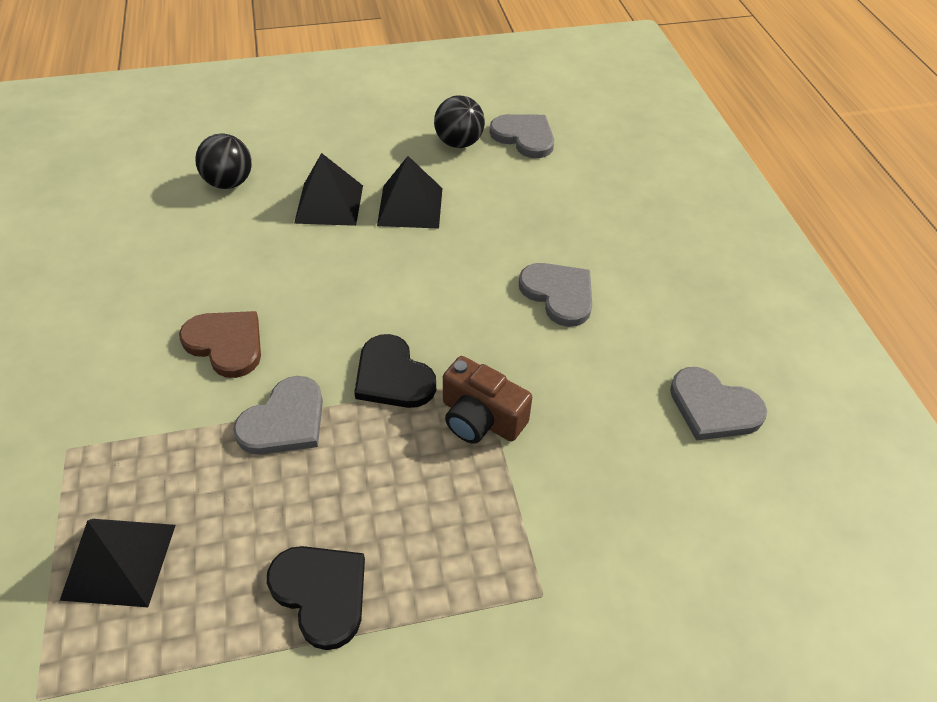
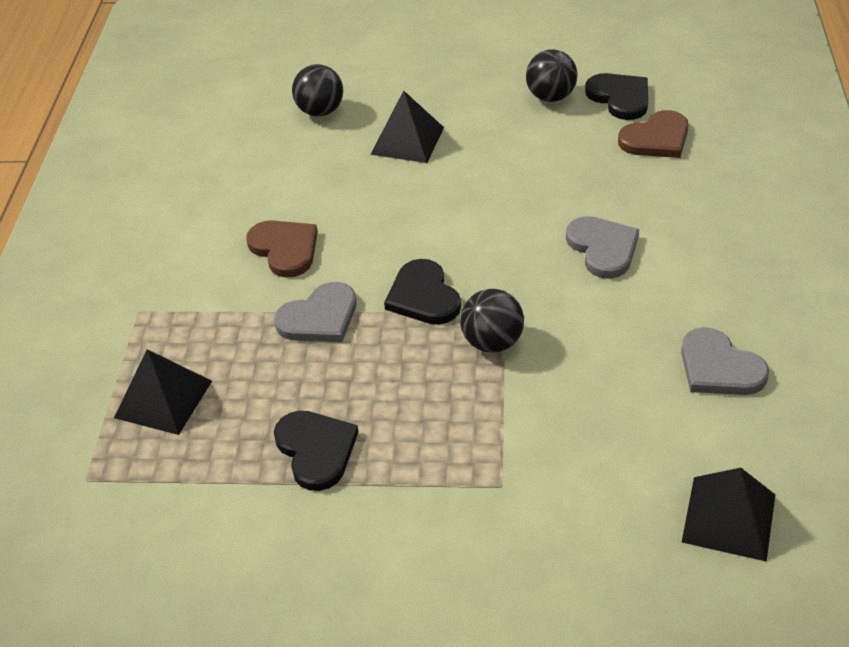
camera: 20 degrees right, 5 degrees down
(410, 206) = (484, 151): black pyramid -> black pyramid (729, 518)
(481, 418) = (492, 342): brown camera -> black ball
(524, 137) = (620, 98): grey heart -> black heart
(571, 174) = (656, 139): none -> brown heart

